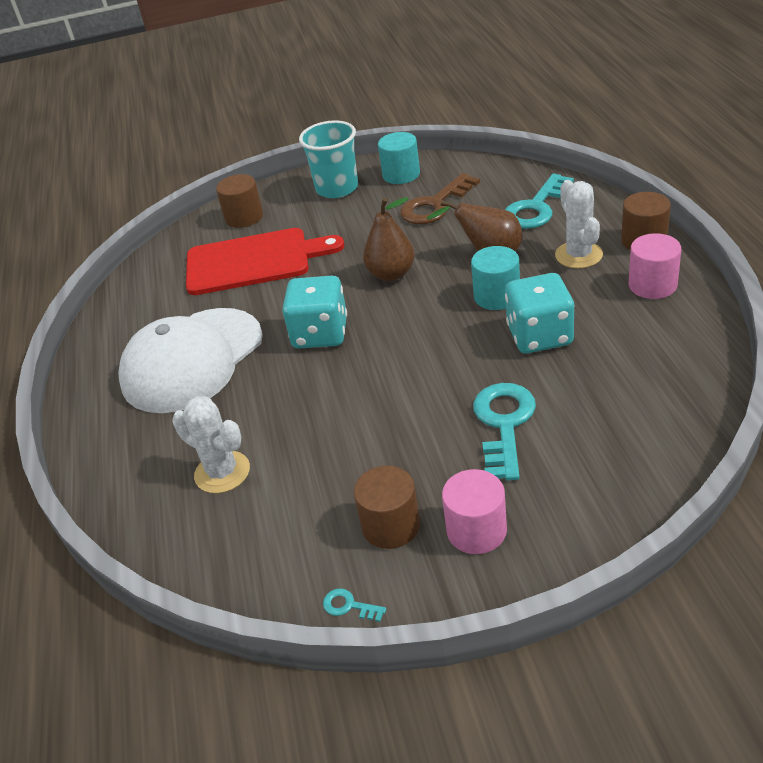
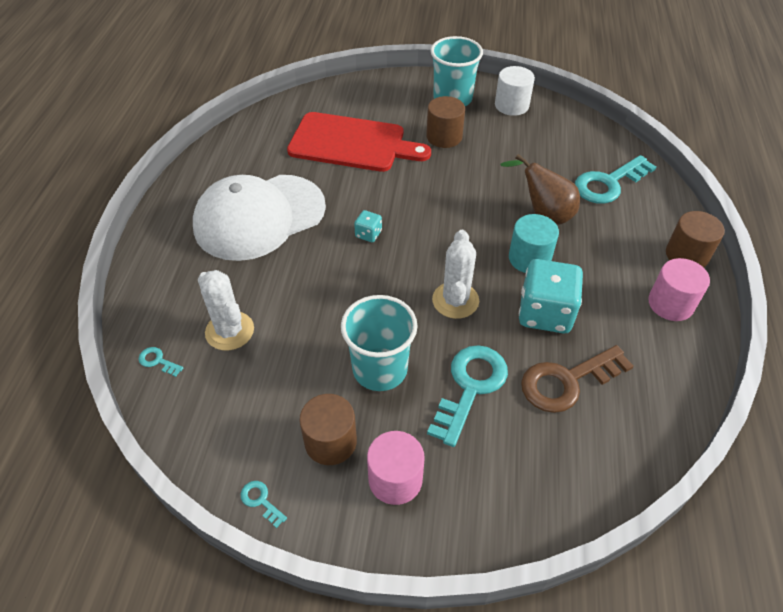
camera: 15 degrees right, 10 degrees up
(157, 529) = (157, 361): none -> turquoise key
(244, 217) = (365, 98): brown cylinder -> brown cylinder (444, 137)
(320, 334) = (368, 234): turquoise dice -> turquoise dice, size x0.46
(391, 274) = (454, 200): brown pear -> none
(401, 174) = (511, 105): turquoise cylinder -> white cylinder
(404, 444) = (380, 369): none -> turquoise cup
(435, 205) = (524, 147): brown key -> brown key (566, 382)
(578, 255) = (621, 246): white cactus -> white cactus (455, 300)

